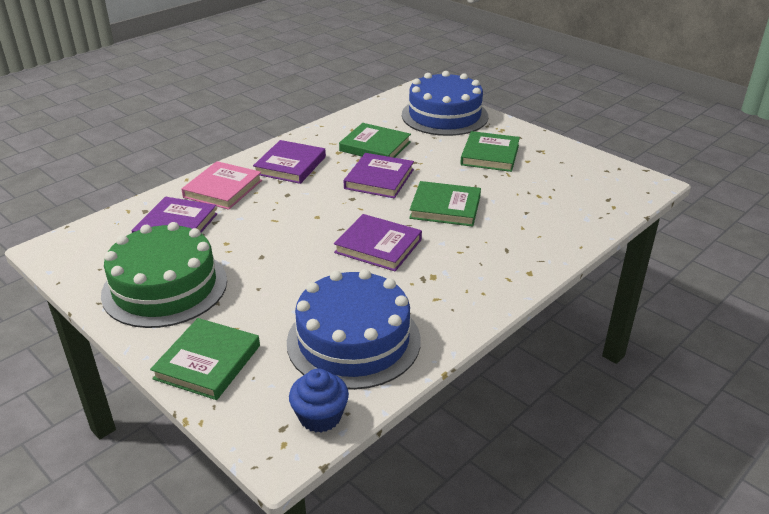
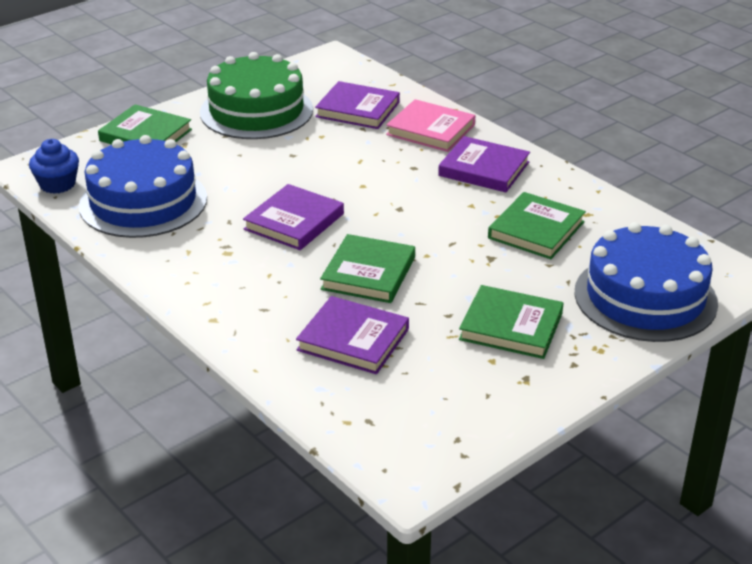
camera: 95 degrees right, 0 degrees up
(379, 179) = (445, 229): purple book -> purple book (353, 339)

